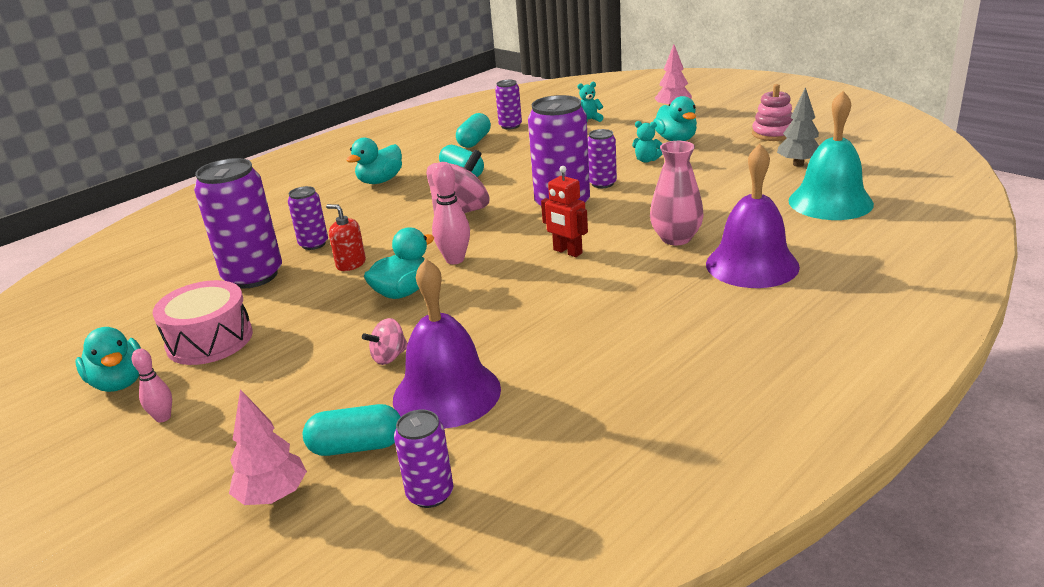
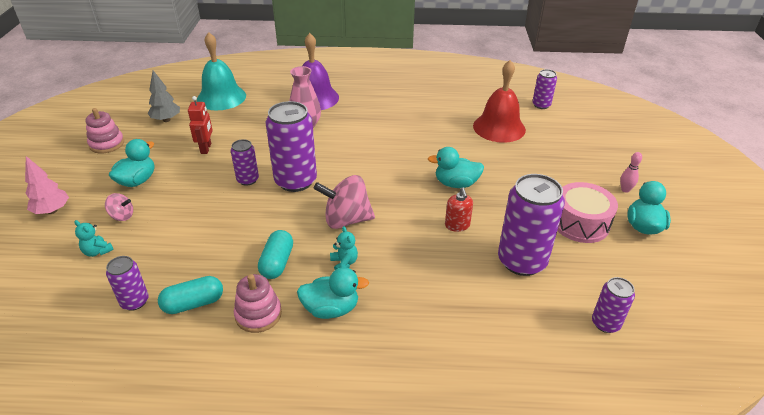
camera: 135 degrees left, 10 degrees up
(273, 496) = (594, 133): pink tree -> none
(313, 244) = (458, 264): purple can -> purple can (605, 323)
(356, 446) = (551, 130): turquoise capsule -> none
(389, 357) = (502, 155): pink spinning top -> pink spinning top (122, 216)
(424, 158) = (258, 314): none -> pink stacking toy
(446, 393) = (499, 127): purple bell -> red bell
(455, 260) = (405, 185): pink bowling pin -> none
(567, 252) = (354, 151): red robot -> red robot (206, 148)
(646, 160) = (190, 178): turquoise teddy bear -> turquoise teddy bear (344, 263)

